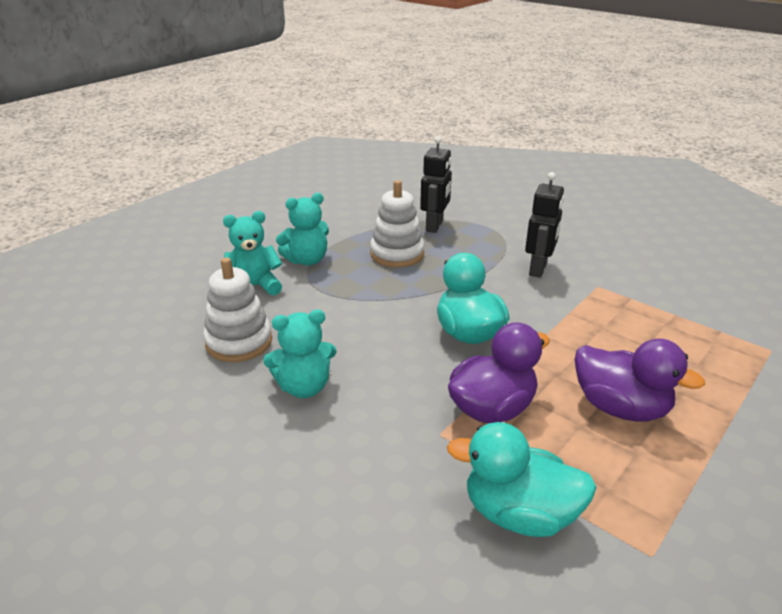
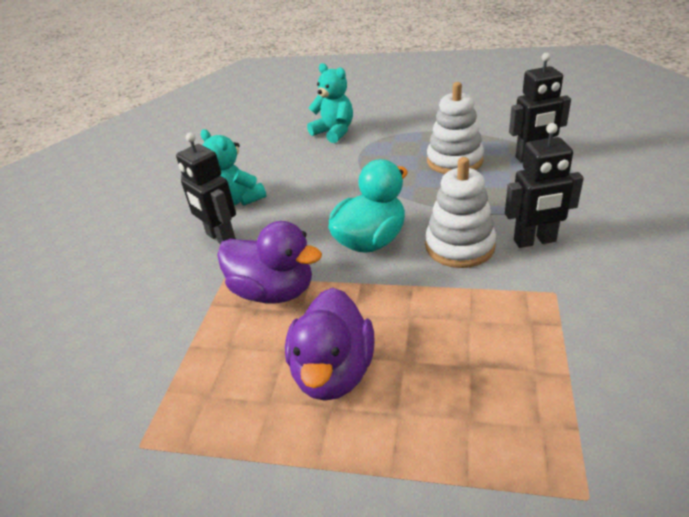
camera: 65 degrees right, 5 degrees up
(239, 342) = (266, 157): white stacking toy -> white stacking toy (459, 246)
(307, 260) = (393, 132): turquoise teddy bear -> none
(366, 419) = (220, 238): none -> black robot
(519, 514) = (156, 348): turquoise duck -> none

